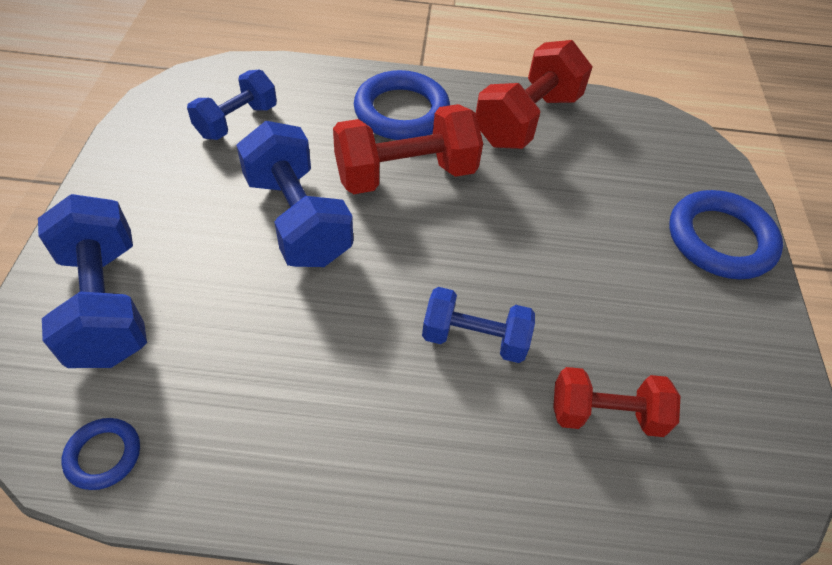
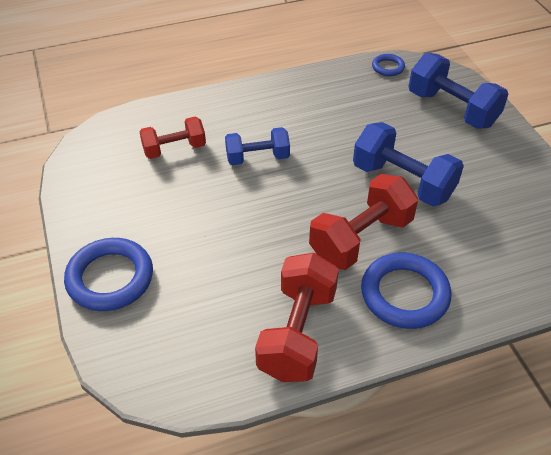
camera: 160 degrees right, 5 degrees down
(237, 121) = (510, 231): blue dumbbell -> none

